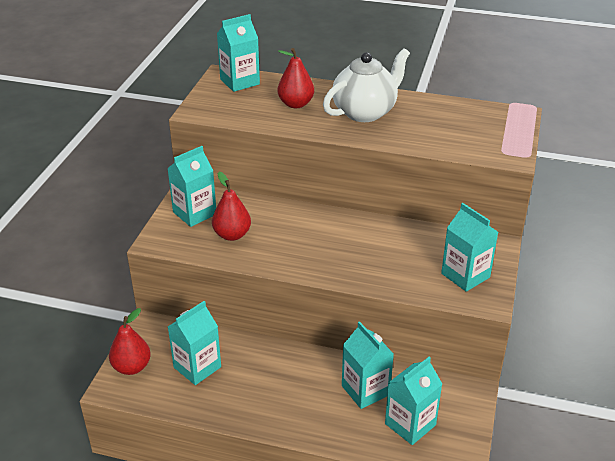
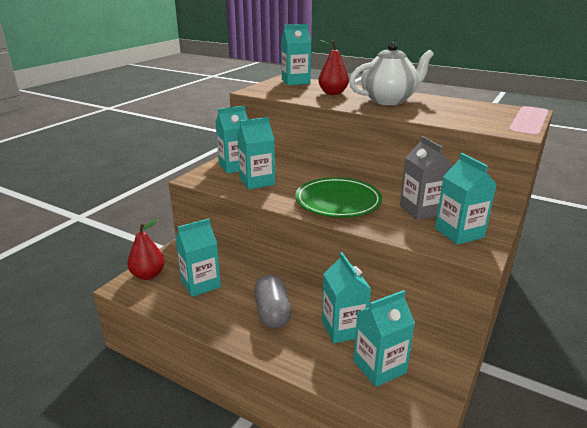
camera: 15 degrees right, 10 degrees down
(232, 235) = (257, 181): red pear -> turquoise carton
(289, 387) = (272, 313): none -> grey capsule
(333, 251) = (338, 201): none -> green plate
(422, 250) = (421, 210): none -> grey carton

